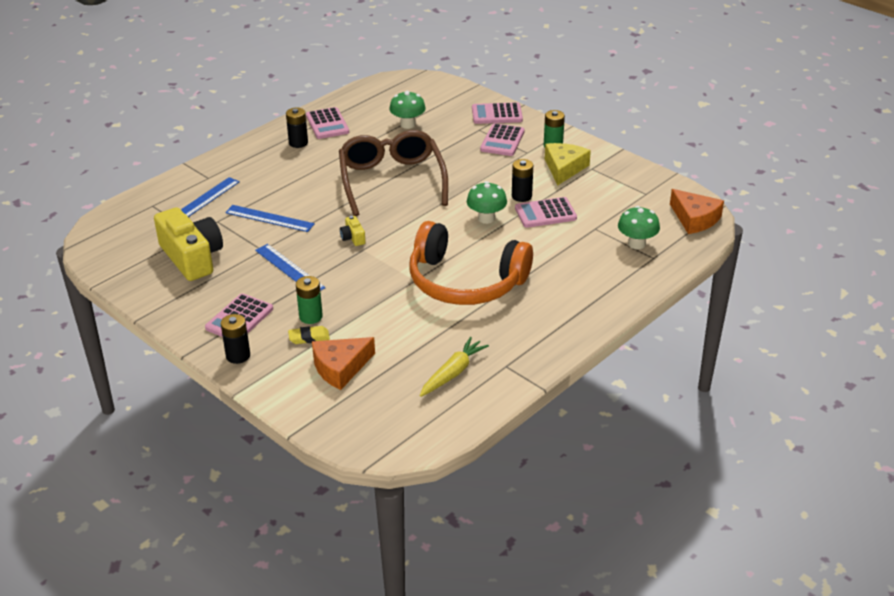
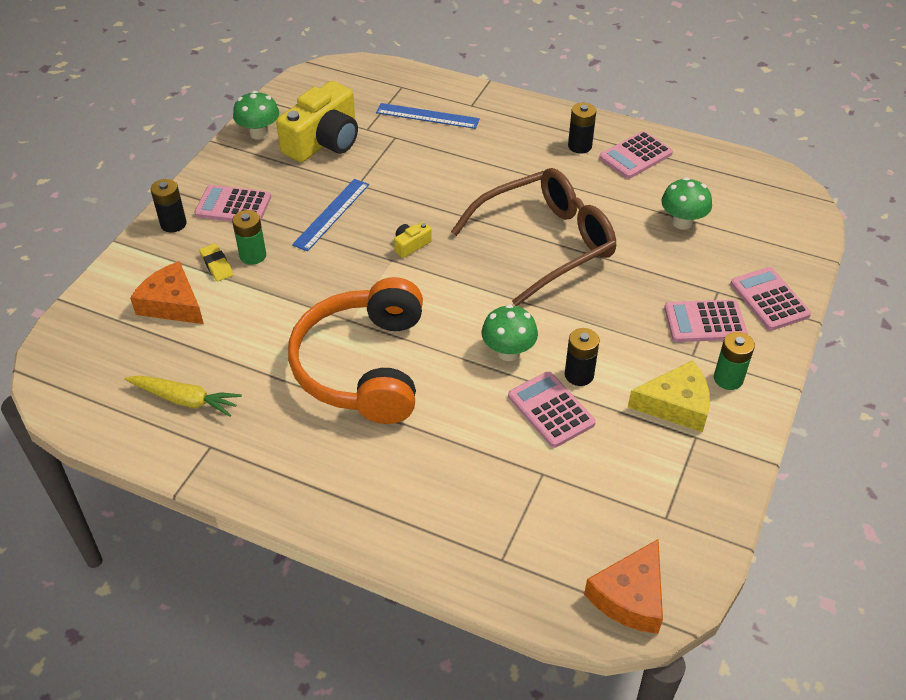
camera: 70 degrees right, 10 degrees up
(269, 218) = (418, 171): blue ruler -> none
(636, 244) = (526, 531): green mushroom -> green mushroom (259, 133)

